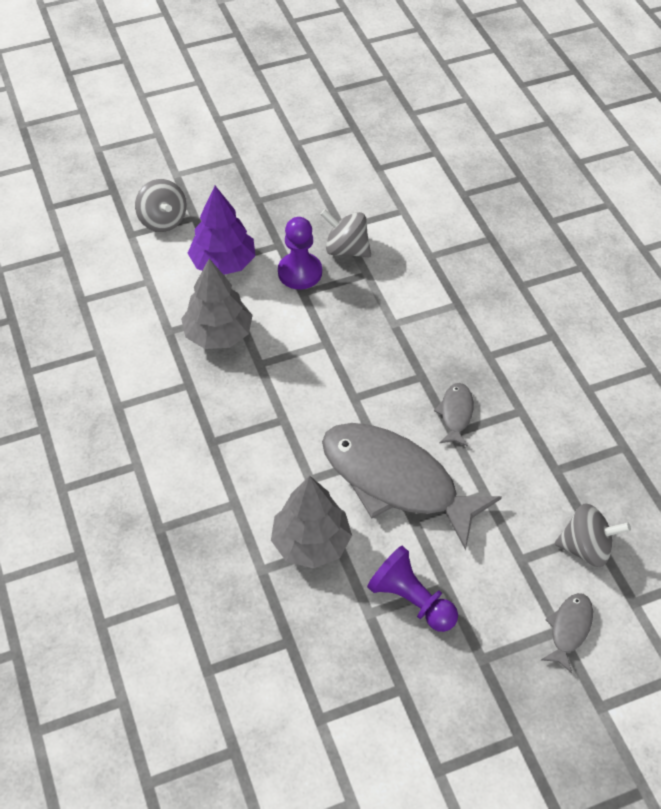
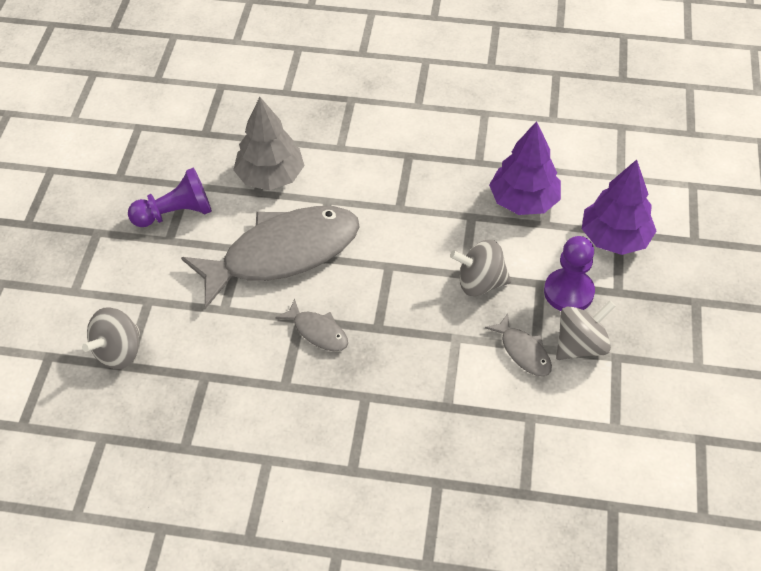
camera: 120 degrees right, 0 degrees up
(163, 220) = (700, 214): grey spinning top -> grey spinning top (480, 282)
(218, 334) = (523, 201): grey tree -> purple tree
(569, 629) = (68, 298): grey fish -> grey fish (523, 351)

